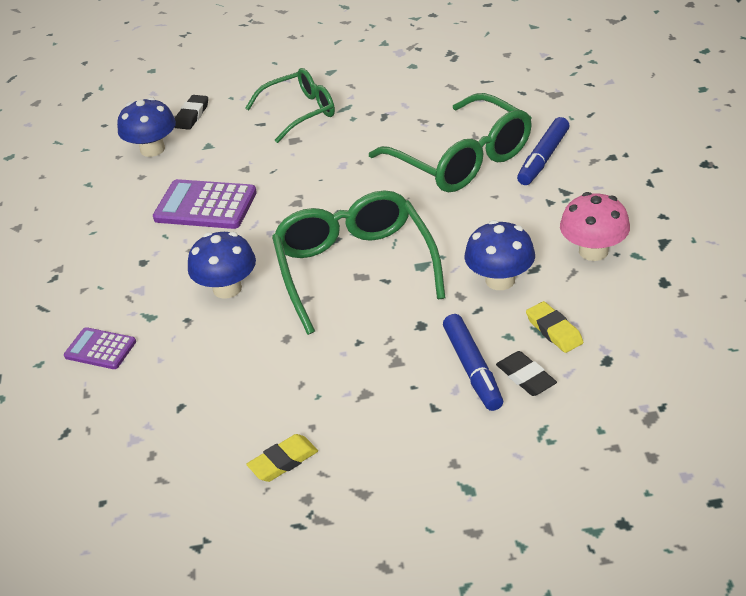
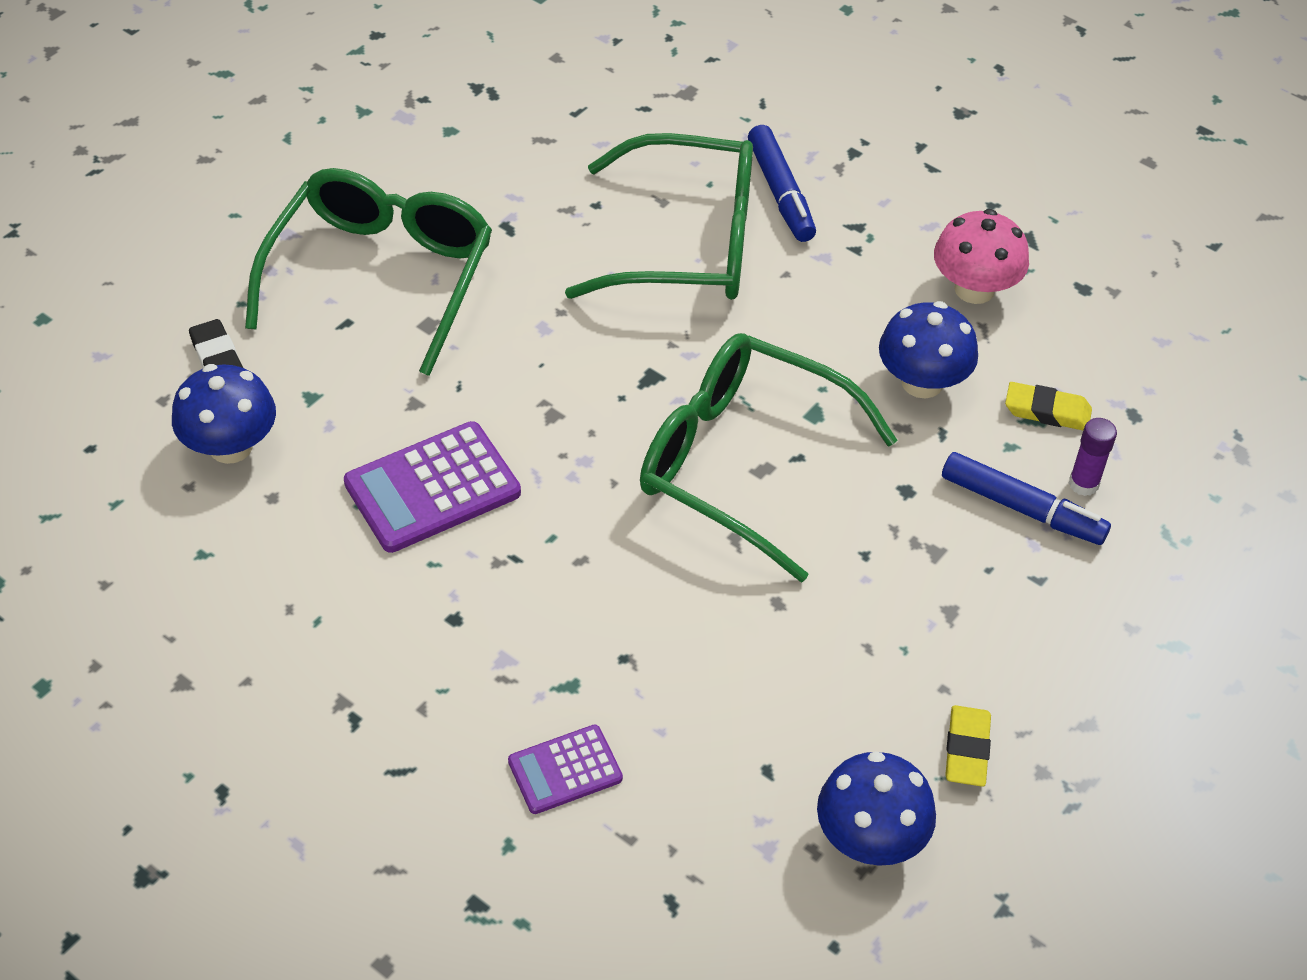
camera: 50 degrees left, 10 degrees up
(227, 288) = (620, 585): blue mushroom -> blue mushroom (870, 838)
(299, 112) = (380, 278): green glasses -> green glasses, size x1.54
(526, 377) = (1083, 484): black eraser -> purple glue stick

